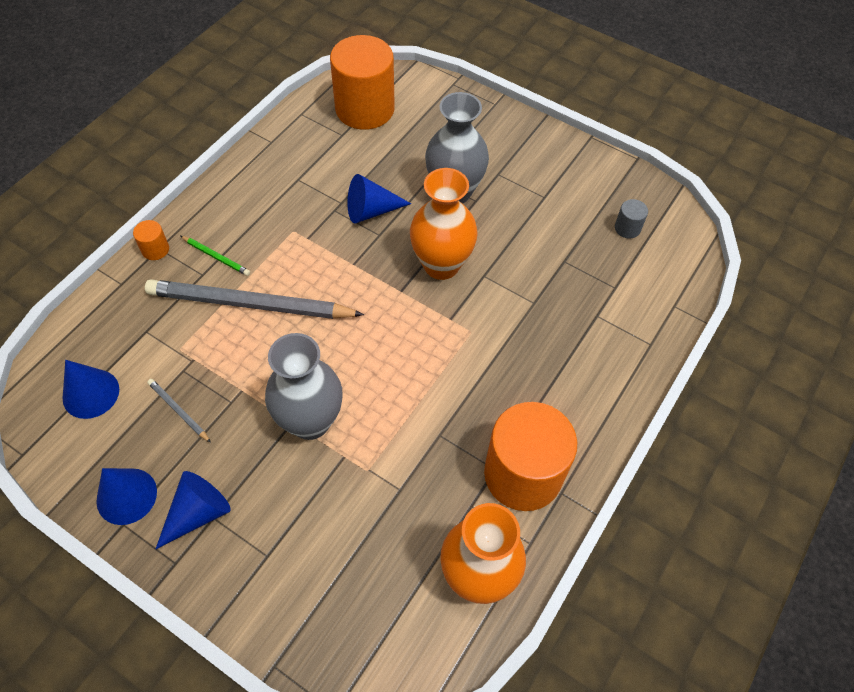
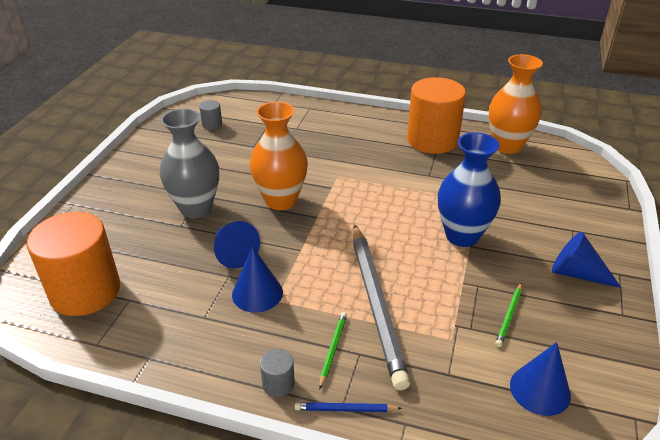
camera: 105 degrees left, 20 degrees down
(126, 496) = (601, 321): blue cone -> blue cone (257, 293)
(155, 249) = (345, 409): orange cylinder -> blue pencil
(179, 411) = (509, 316): grey pencil -> green pencil
(202, 214) = (278, 384): none -> grey cylinder
(310, 421) = (462, 236): grey vase -> blue vase

